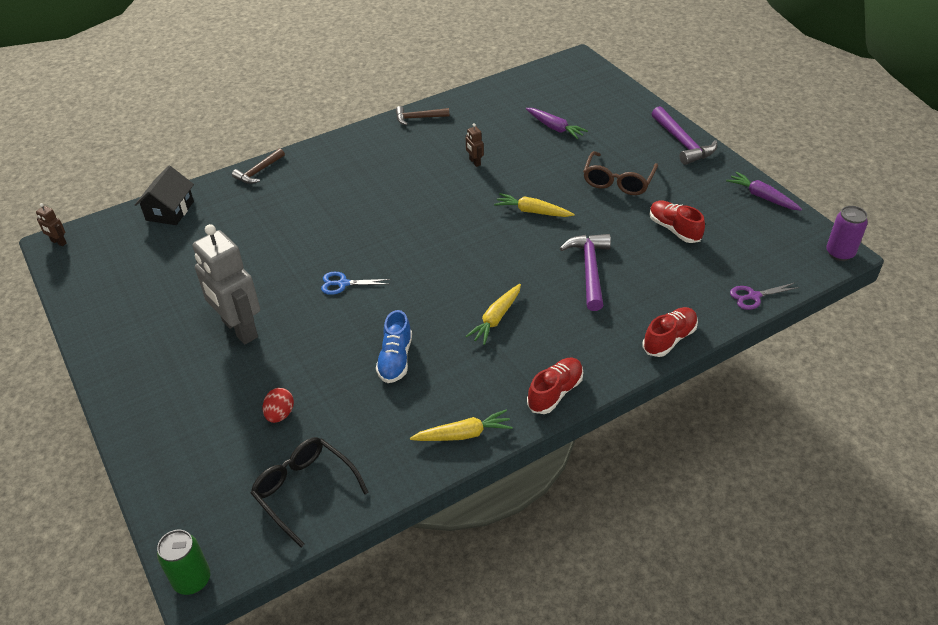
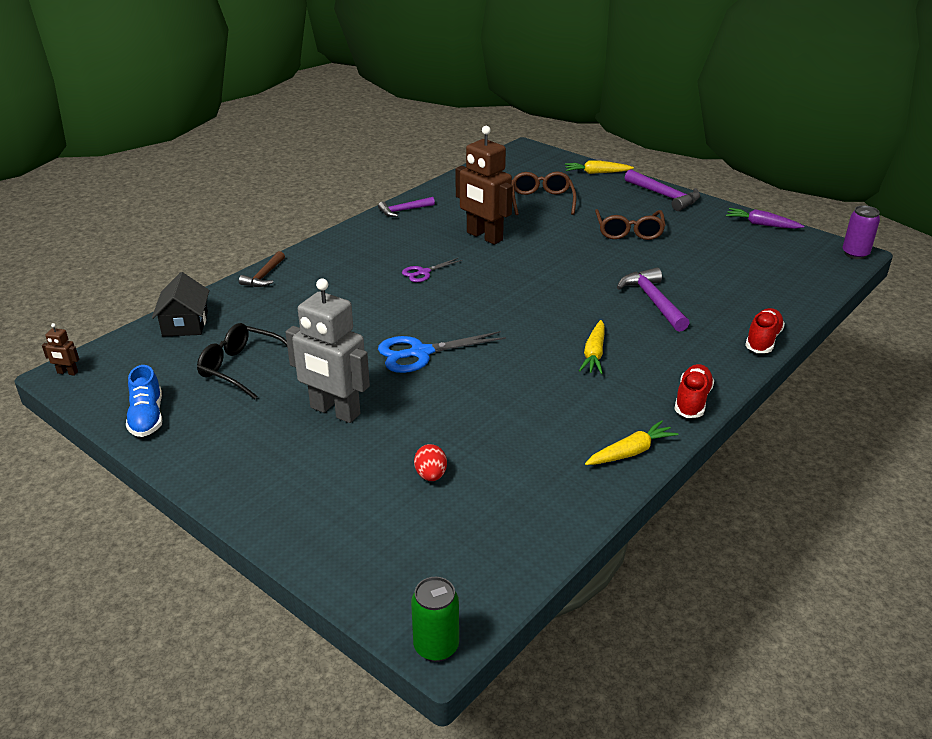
camera: 20 degrees left, 10 degrees down
(304, 490) = (503, 535): black glasses -> black glasses (241, 368)
(343, 284) = (420, 353): blue scissors -> blue scissors, size x1.74
(395, 359) = (519, 405): blue shoe -> blue shoe (147, 417)
(418, 118) = (403, 210): brown hammer -> purple hammer
(474, 162) = (484, 236): brown robot -> brown robot, size x2.46
(532, 211) = (567, 266): yellow carrot -> yellow carrot (596, 173)
(555, 128) = (541, 200): purple carrot -> brown glasses
(674, 229) = (705, 259): red shoe -> none
(753, 296) = (809, 296): purple scissors -> purple scissors (423, 272)

